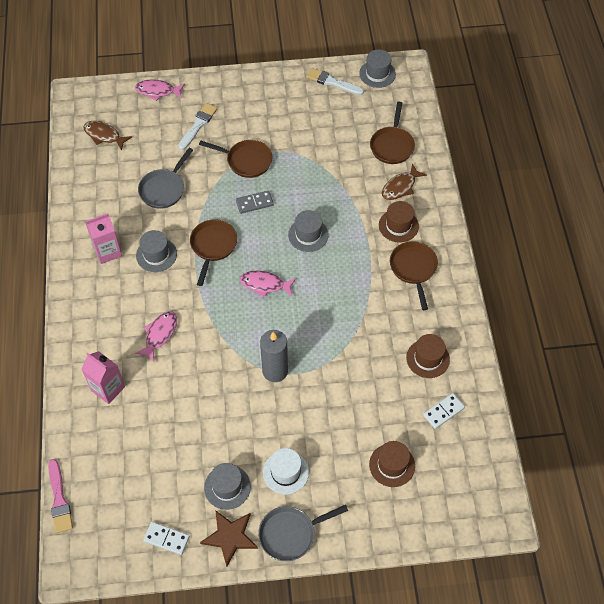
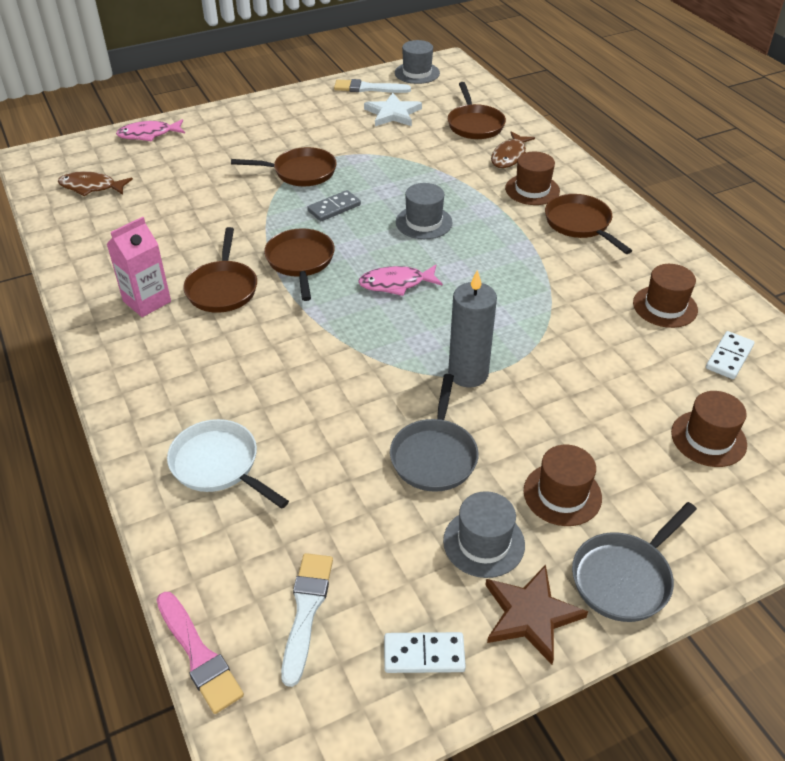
camera: 20 degrees left, 15 degrees down
(108, 388) = (219, 465): pink carton -> white pan
(156, 255) = (222, 288): grey hat -> brown pan
(160, 334) = (271, 375): pink fish -> none
(164, 189) = (201, 220): grey pan -> grey pan (434, 455)
(198, 125) = (218, 153): white brush -> white brush (306, 611)
(285, 472) = (562, 494): white hat -> brown hat
(337, 116) = (392, 113): none -> white star

